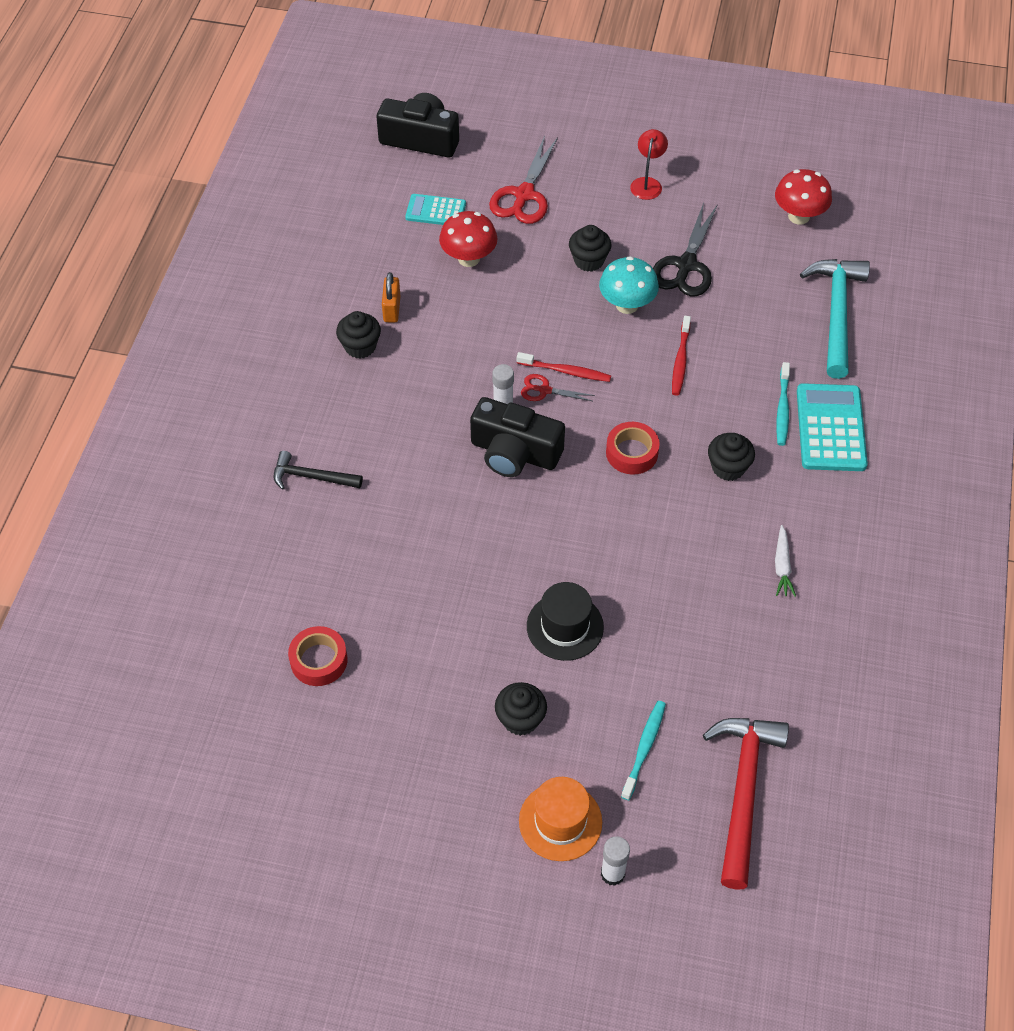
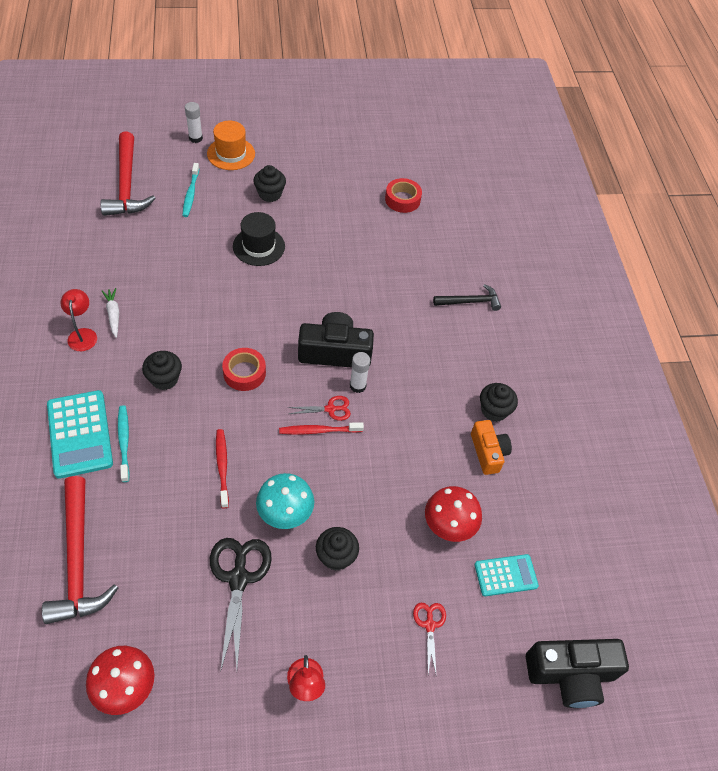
camera: 155 degrees right, 0 degrees up
(392, 309) = (488, 452): orange padlock -> orange camera
(524, 195) = (429, 625): red scissors -> red scissors, size x0.53
(823, 547) = (83, 334): none -> red lamp
(836, 313) = (78, 560): turquoise hammer -> red hammer

